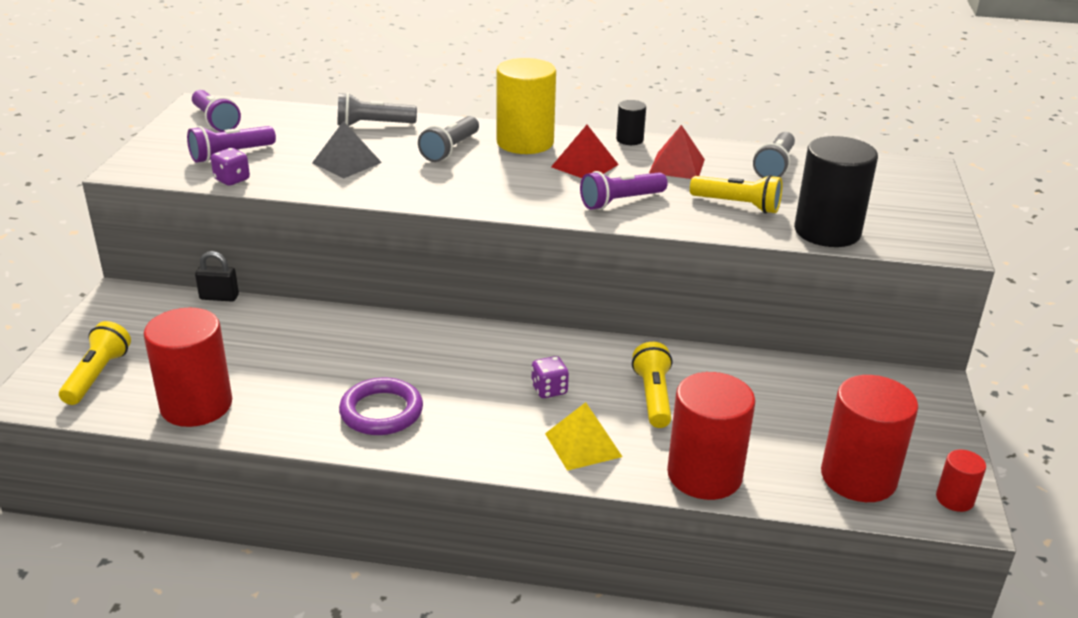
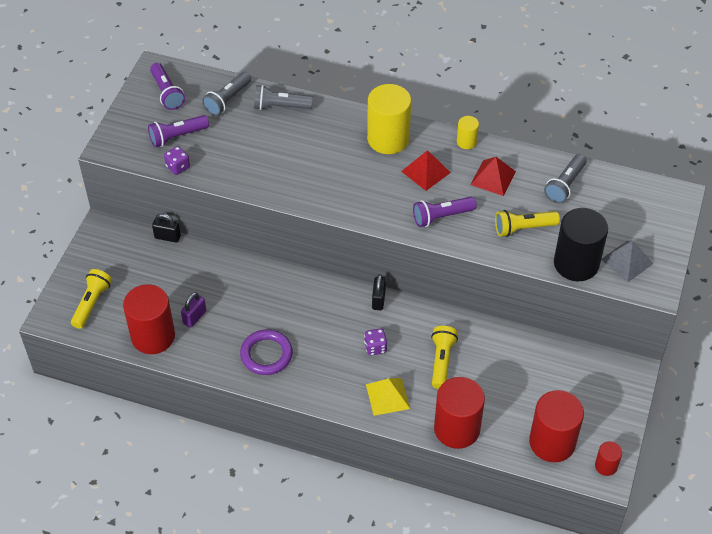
camera: 10 degrees right, 20 degrees up
(263, 378) = (194, 317): none -> purple padlock
(346, 162) = (257, 153): grey pyramid -> grey pyramid (627, 261)
(450, 150) = (332, 143): grey flashlight -> grey flashlight (227, 100)
(540, 339) = (378, 300): none -> black padlock
(629, 140) = (466, 142): black cylinder -> yellow cylinder
(738, 205) = (523, 228): yellow flashlight -> yellow flashlight turned 135 degrees clockwise

